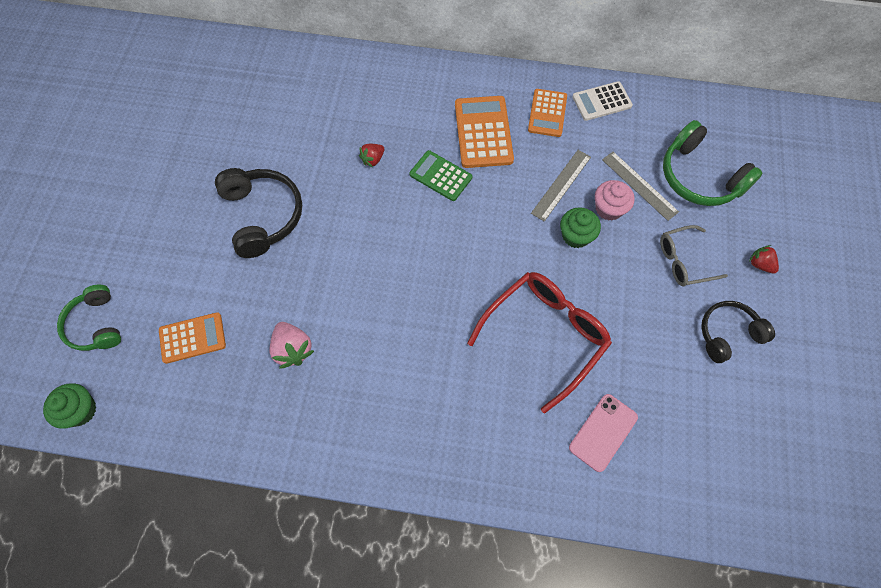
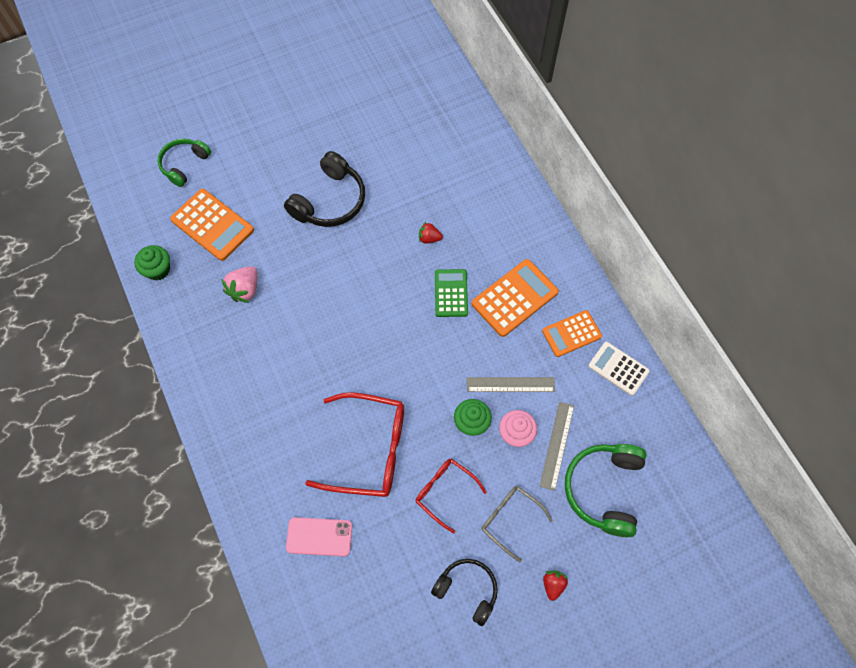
camera: 55 degrees right, 0 degrees up
(80, 410) = (125, 199): green cupcake -> green cupcake (158, 269)
(192, 338) = (212, 225): orange calculator -> orange calculator, size x1.51
(627, 296) = (445, 492): none -> red glasses

